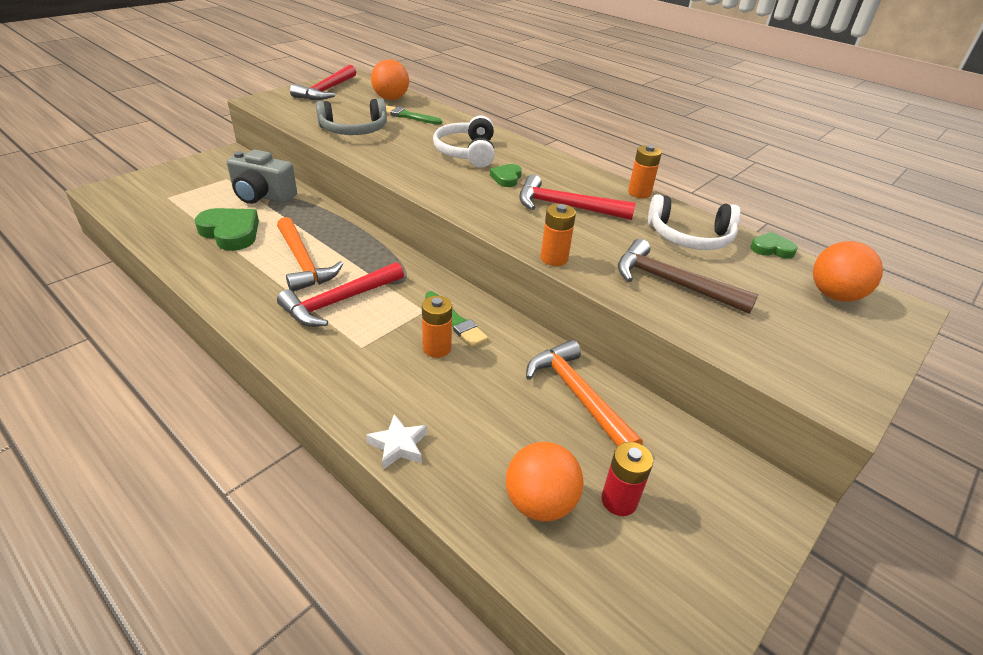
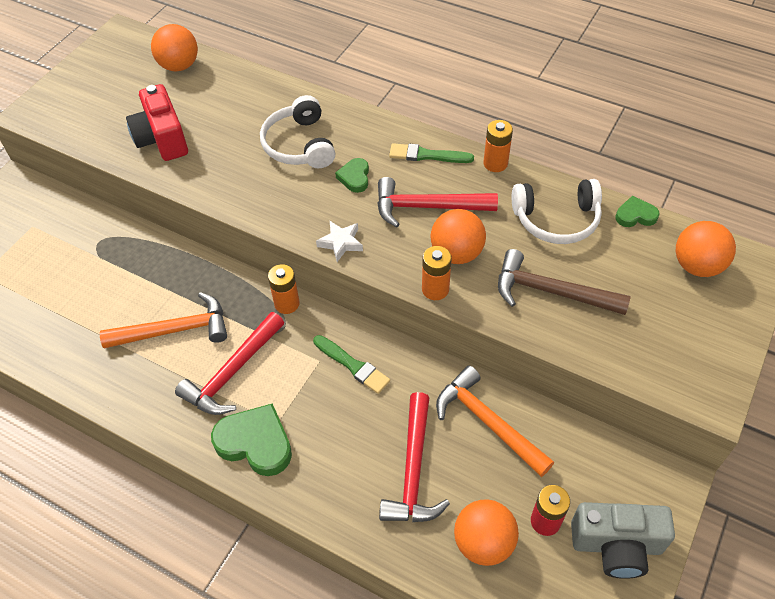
camera: 10 degrees left, 15 degrees up
(231, 232) = (79, 309): green heart -> green heart (255, 443)
(262, 196) = (85, 243): grey camera -> grey camera (616, 545)
(303, 262) = (174, 330): orange hammer -> orange hammer turned 60 degrees counterclockwise
(327, 90) = (98, 70): red hammer -> red hammer (413, 469)
(354, 130) = (162, 139): grey headphones -> red camera
(398, 445) = (350, 521): white star -> white star (341, 243)
(408, 116) = (211, 95): green brush -> green brush (427, 155)
(437, 348) = (346, 404): orange battery -> orange battery (287, 304)
(583, 239) = (456, 253): none -> orange ball

